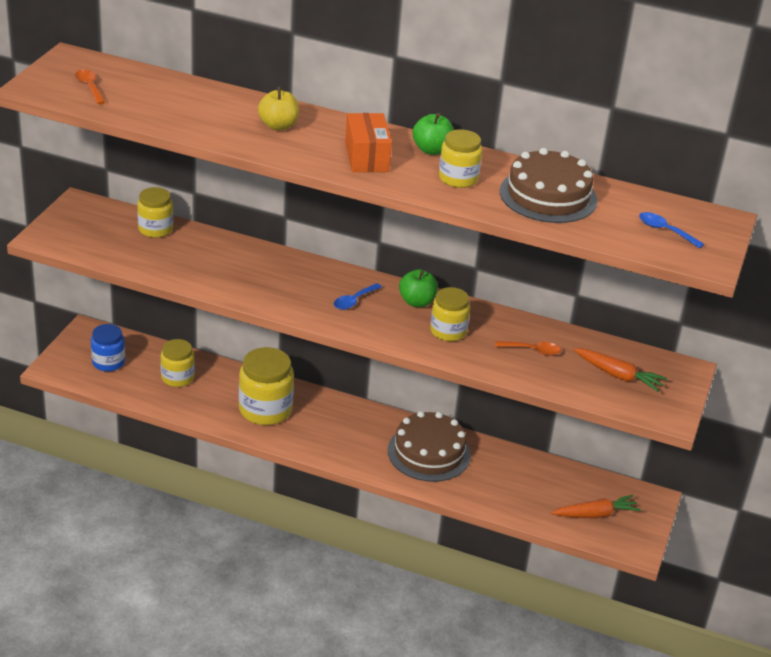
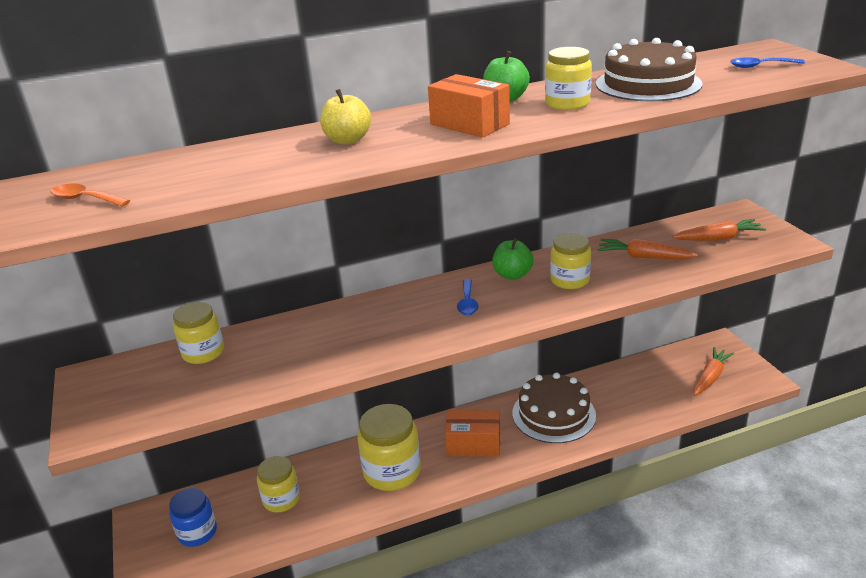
camera: 35 degrees left, 5 degrees down
(342, 431) = (473, 444): none -> orange box
(532, 350) = (643, 257): orange spoon -> orange carrot

